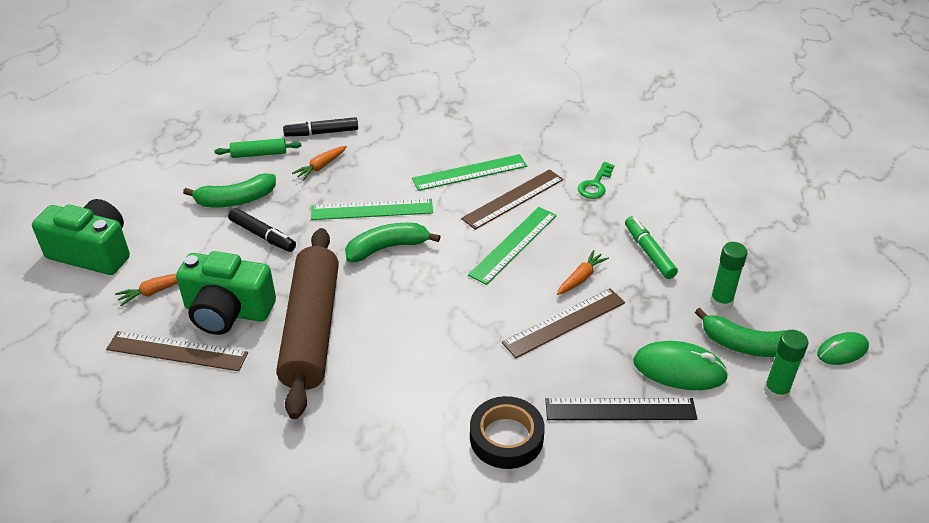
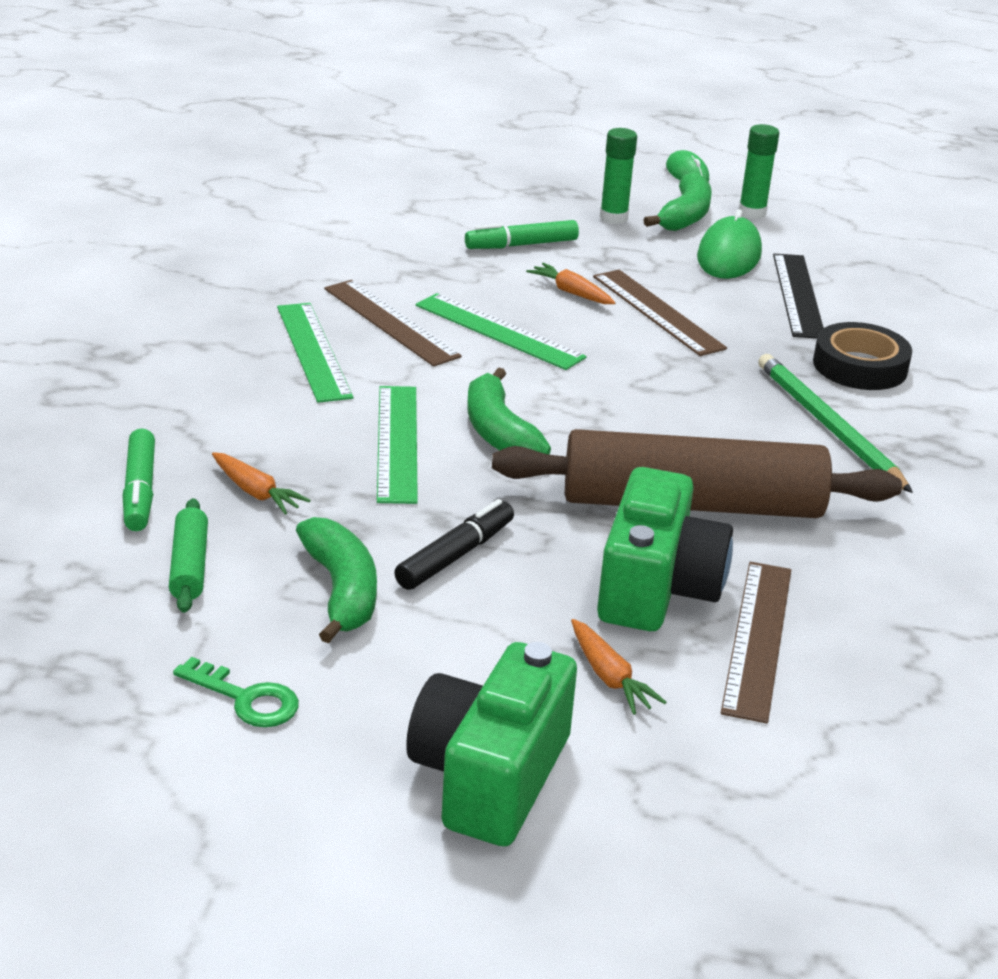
camera: 90 degrees left, 10 degrees down
(321, 133) = (139, 491): black marker -> green marker
(412, 407) = (827, 426): none -> green pencil
(595, 185) = (368, 261): green key -> green key (246, 699)

